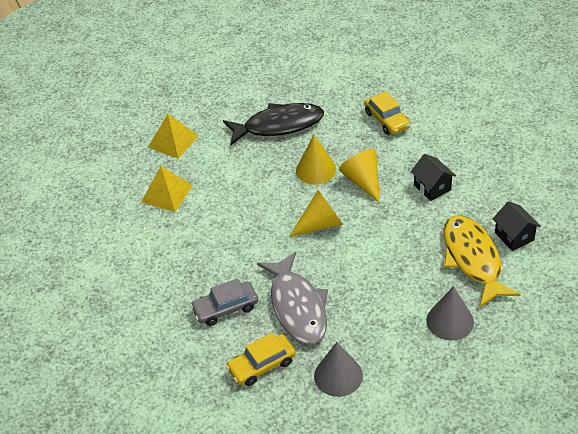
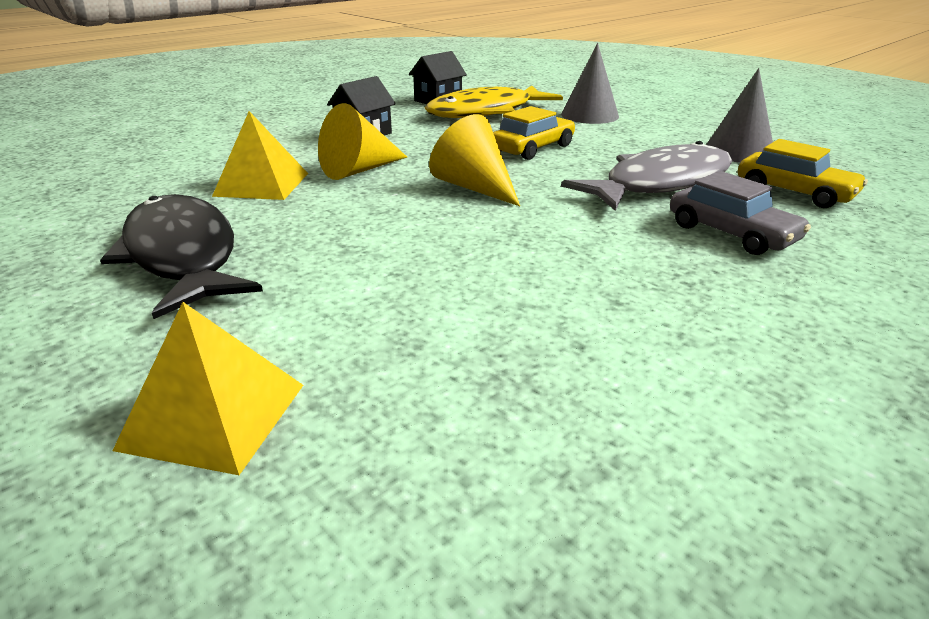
camera: 110 degrees left, 15 degrees down
(166, 194) = (464, 372): yellow pyramid -> yellow pyramid (262, 184)
(316, 170) = (334, 205): yellow cone -> none
(386, 120) = (196, 168): yellow car -> yellow car (532, 148)

